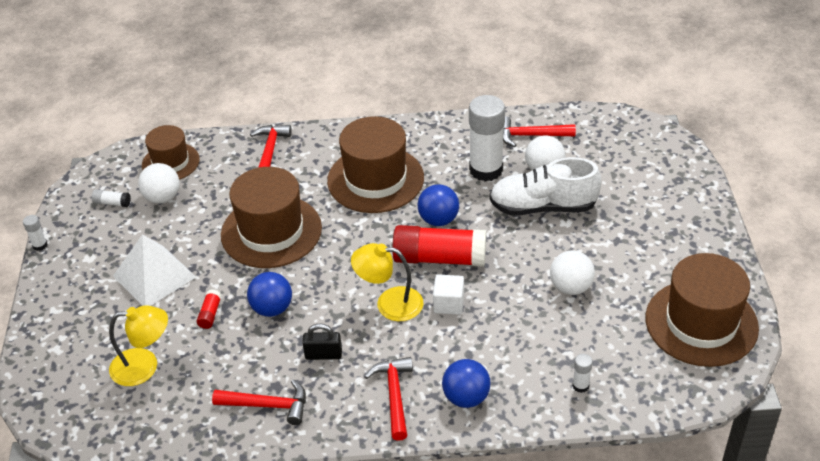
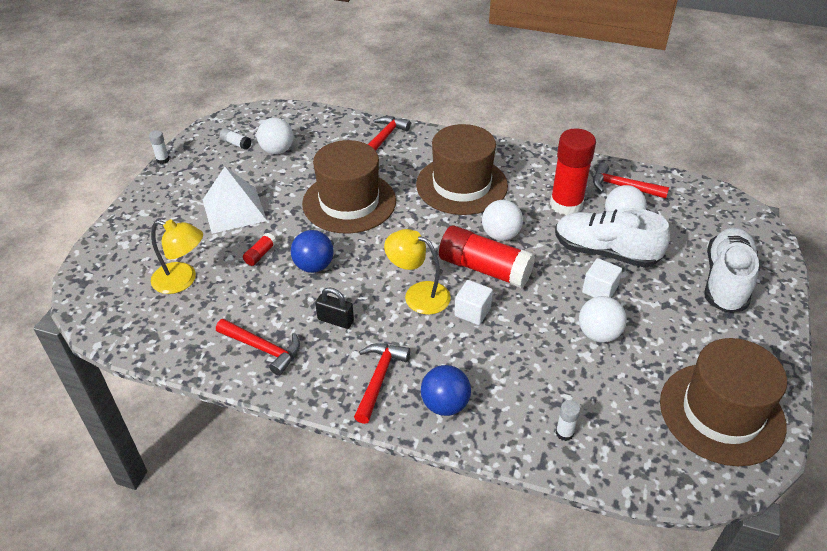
camera: 20 degrees right, 0 degrees up
(170, 162) = (299, 125): brown hat -> none
(438, 220) = (500, 235): blue ball -> white ball
(486, 170) = (566, 205): white glue stick -> red glue stick
(553, 245) = (599, 290): none -> white cube
(659, 202) = (726, 281): none -> white shoe

